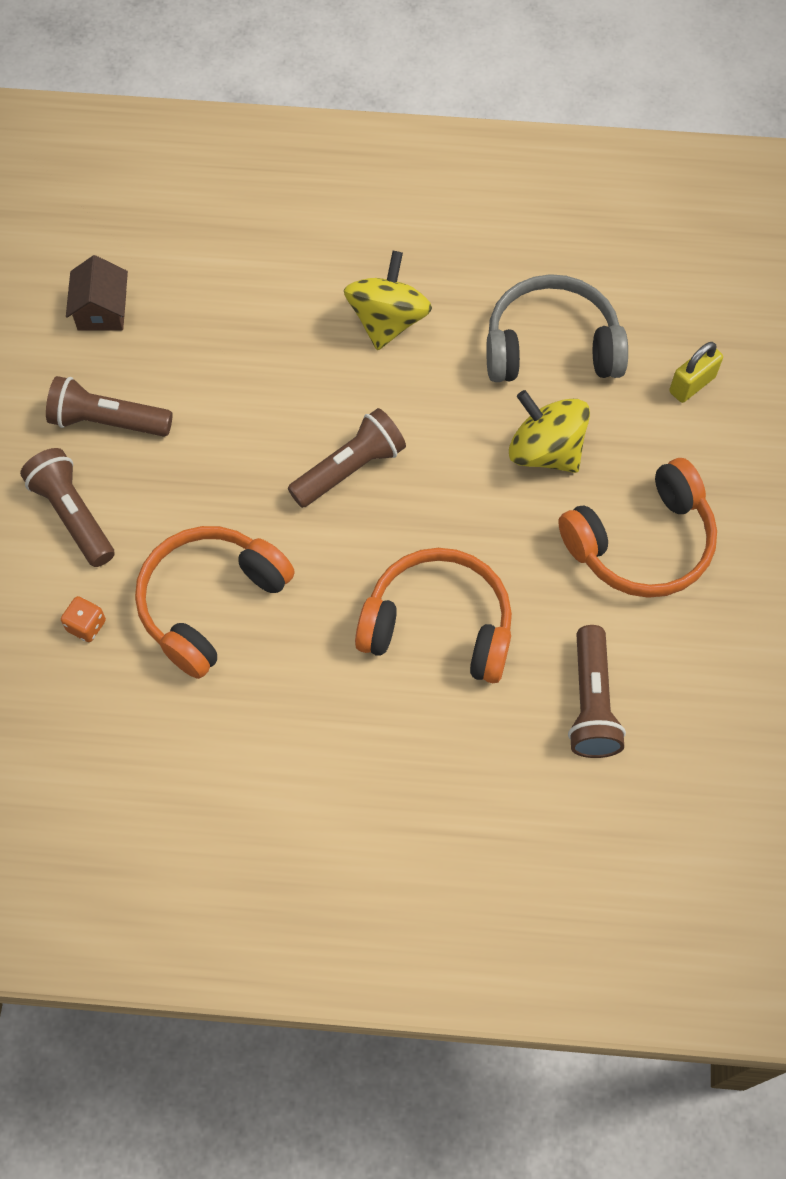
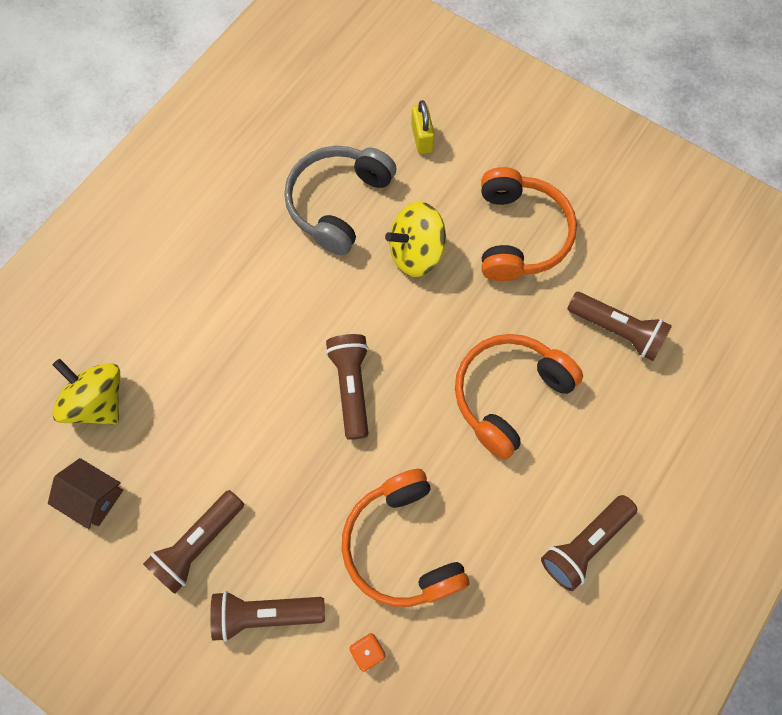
camera: 60 degrees left, 5 degrees up
(315, 783) = (584, 544): none -> brown flashlight
(387, 321) = (246, 295): yellow spinning top -> yellow spinning top (98, 401)

